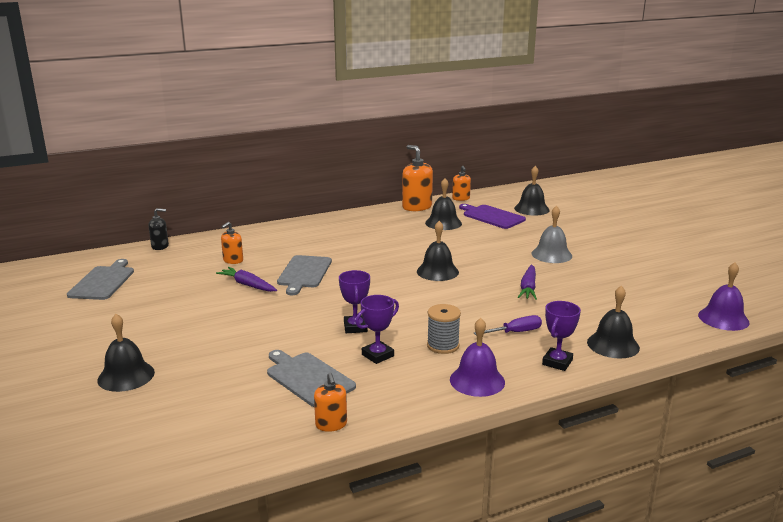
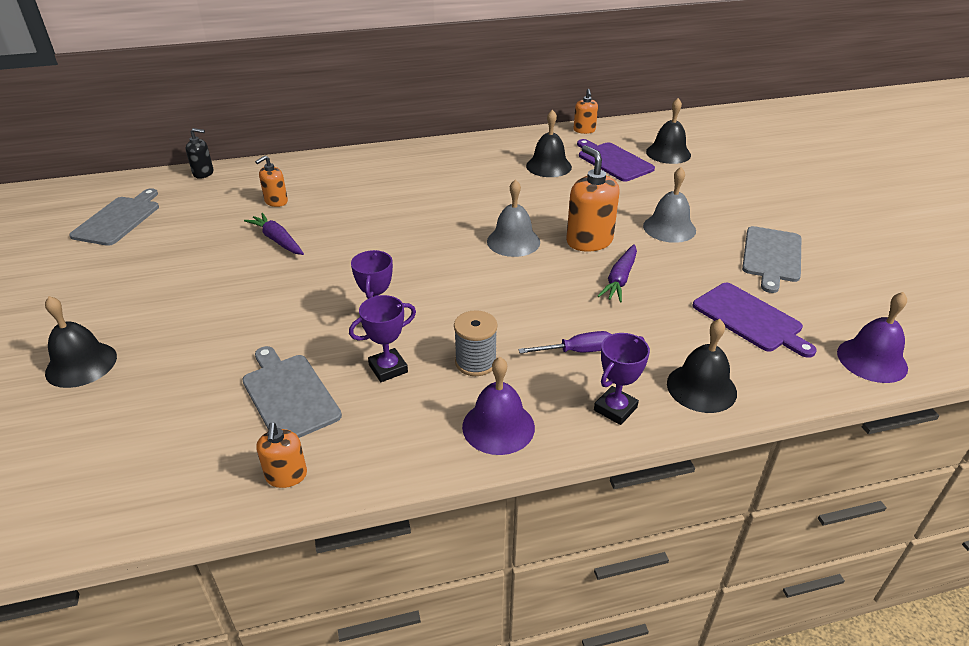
camera: 10 degrees right, 15 degrees up
(304, 273) = (350, 228): grey cutting board -> grey cutting board (771, 256)
(417, 207) = (525, 139): orange soap dispenser -> orange soap dispenser (589, 241)
(437, 271) = (513, 241): black bell -> grey bell
(631, 303) = (750, 319): none -> purple cutting board

